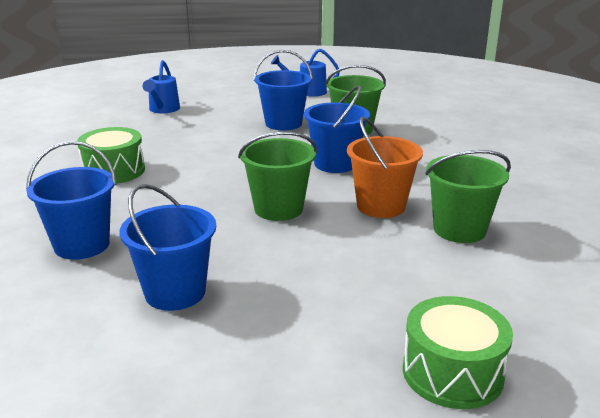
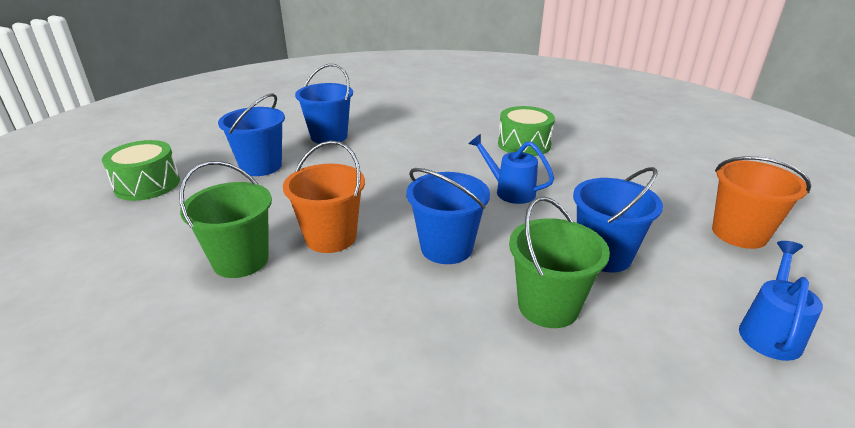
camera: 120 degrees right, 5 degrees up
(82, 245) = (414, 123): blue bucket -> blue bucket (261, 166)
(163, 110) = (690, 190): blue watering can -> blue watering can (509, 191)
(216, 98) = (739, 233): none -> orange bucket
(278, 209) = (385, 189): green bucket -> none

